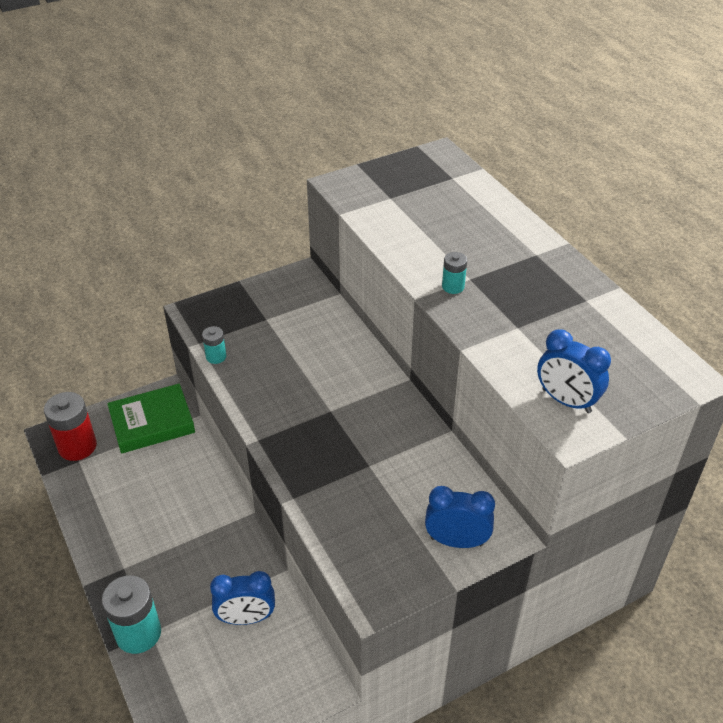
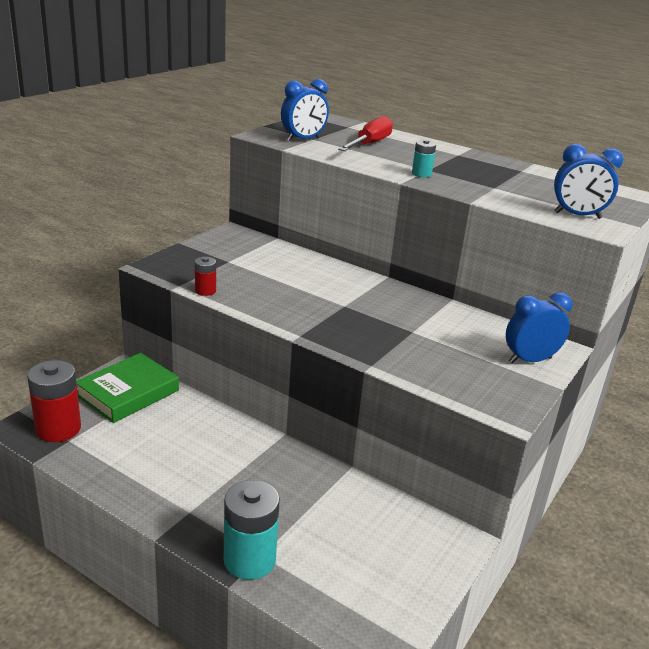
camera: 30 degrees left, 15 degrees down
(216, 357) = (205, 291): turquoise battery -> red battery
(246, 618) = (347, 513): blue clock -> blue clock (303, 139)
(444, 218) = (369, 144): none -> red screwdriver

